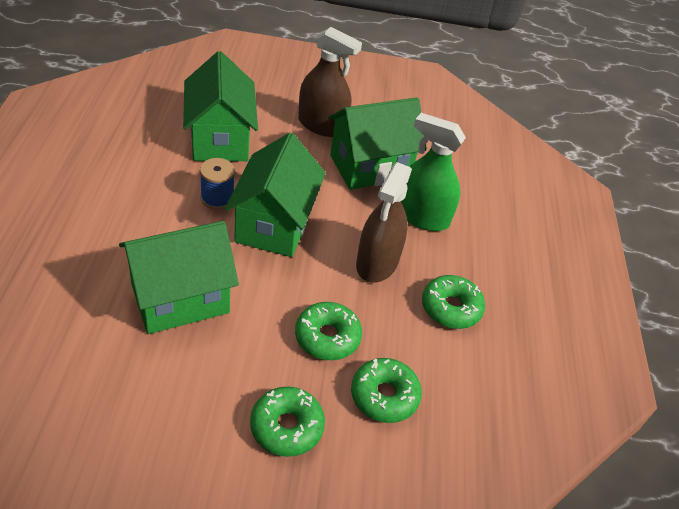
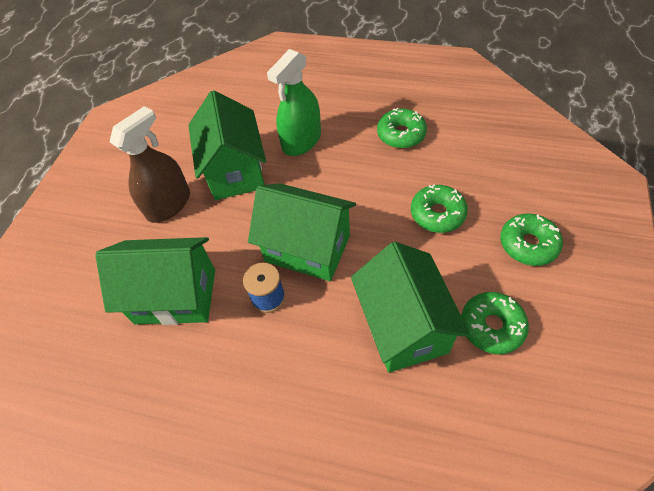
camera: 70 degrees left, 10 degrees up
(377, 263) = (355, 175): brown spray bottle -> none
(384, 396) = (489, 182): green donut -> green donut (491, 326)

